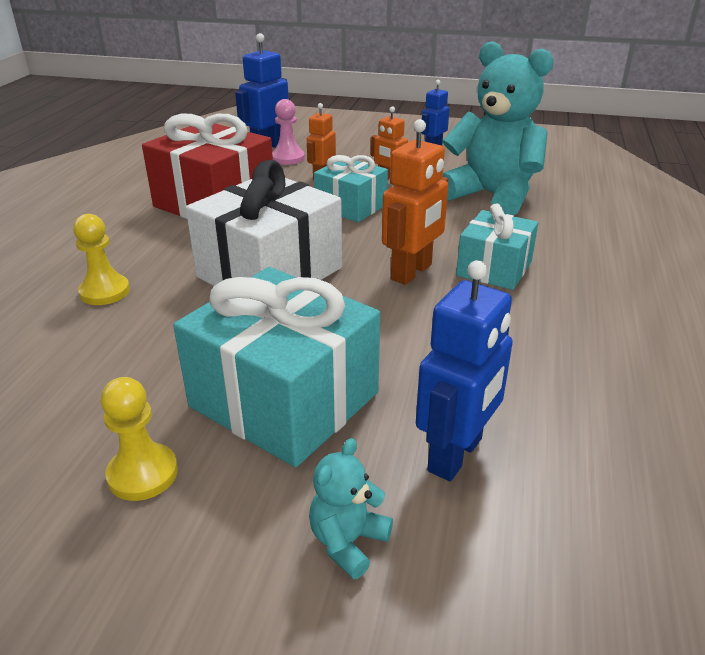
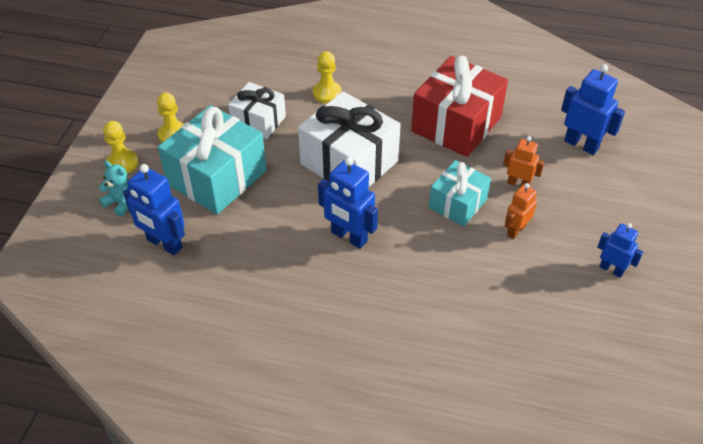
camera: 90 degrees right, 15 degrees up
(146, 358) = (258, 121): none -> white gift
(216, 558) = (122, 163): none -> yellow pawn
(288, 158) = (558, 160): pink pawn -> none
(412, 272) = (349, 237): orange robot -> blue robot
(492, 196) = (492, 304): turquoise teddy bear -> none
(494, 268) = (354, 286): turquoise gift -> none

